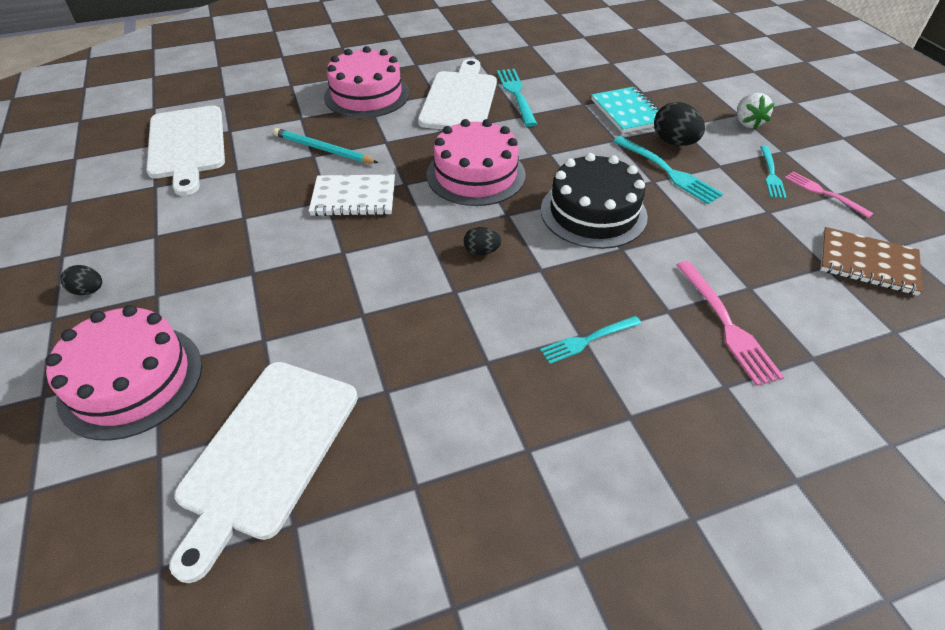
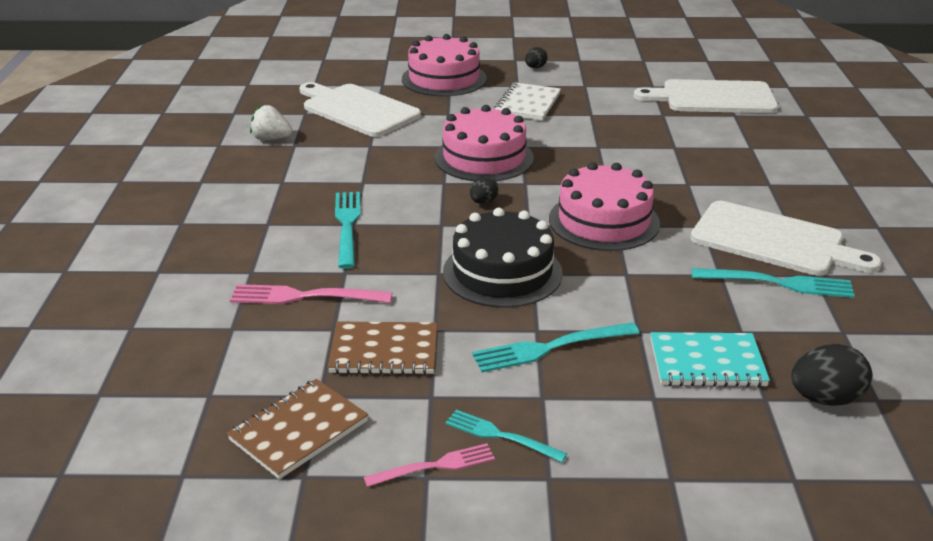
camera: 110 degrees right, 15 degrees down
(323, 149) = (684, 152): turquoise pencil -> none
(354, 198) = (595, 158): white notebook -> white notebook (527, 104)
(367, 95) = (795, 185): pink cake -> pink cake (484, 158)
(587, 340) = (347, 225): turquoise fork -> turquoise fork, size x1.51
(674, 142) = (613, 377): black egg -> black egg (825, 398)
(747, 123) = (640, 475): white strawberry -> white strawberry (271, 139)
(747, 248) = (384, 351): none -> brown notebook

